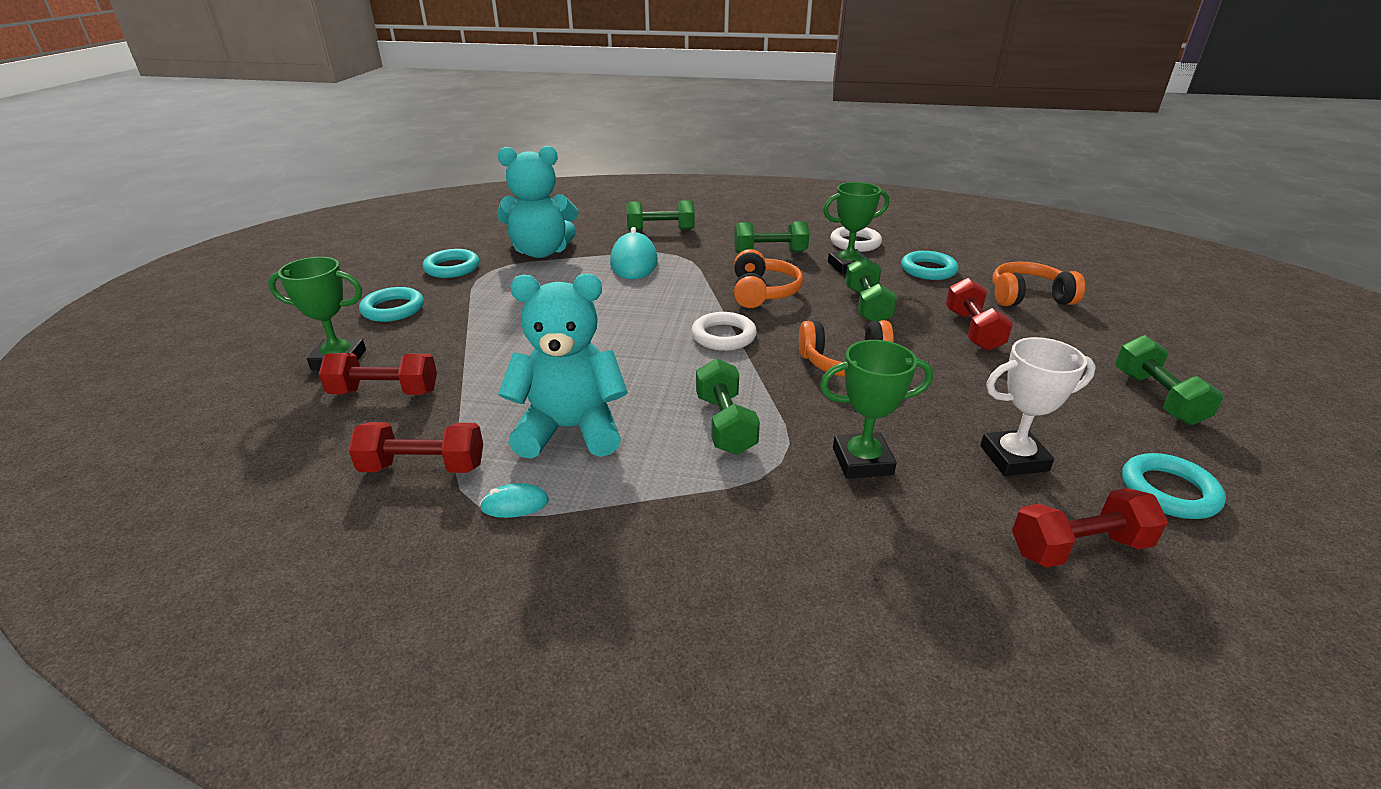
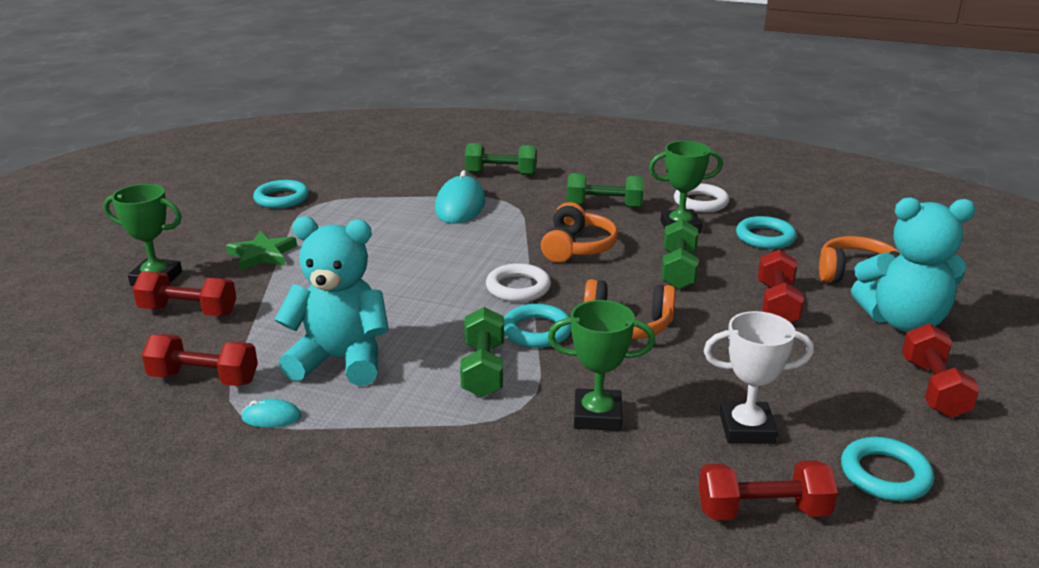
camera: 10 degrees right, 5 degrees down
(393, 309) = (216, 235): turquoise ring -> turquoise ring (536, 331)
(448, 325) = (262, 254): none -> green star
(541, 252) = (372, 188): turquoise teddy bear -> turquoise teddy bear (902, 321)
(1157, 397) = (933, 388): green dumbbell -> red dumbbell

